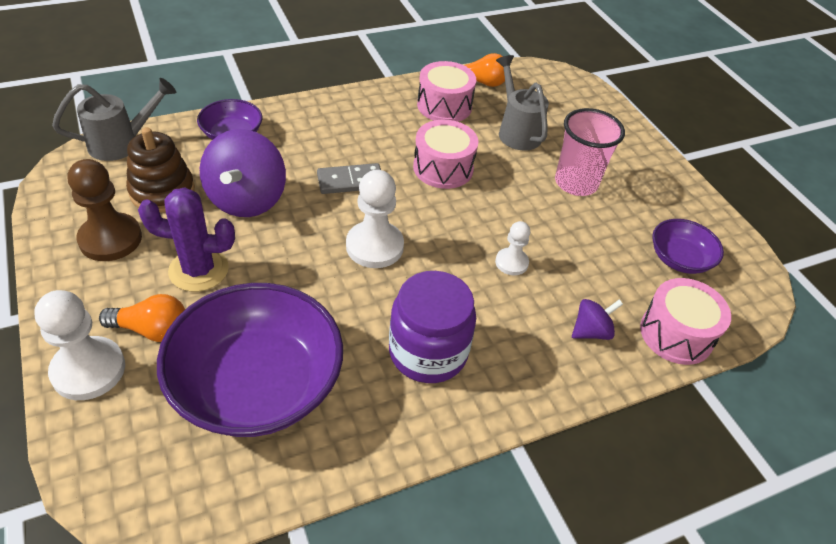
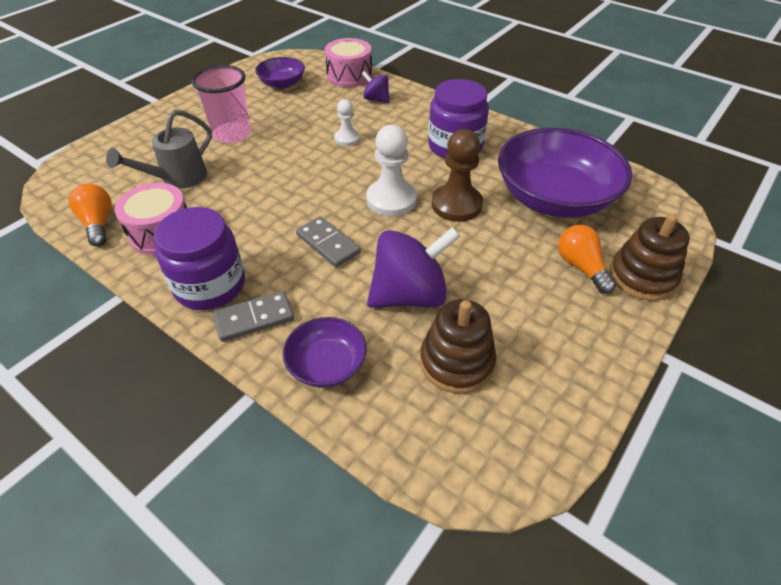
camera: 115 degrees left, 0 degrees up
(88, 370) = (642, 277): white pawn -> brown stacking toy
(110, 239) = (543, 355): brown pawn -> brown pawn (456, 205)
(122, 143) = (423, 459): grey watering can -> none
(198, 270) = (509, 276): purple cactus -> none
(307, 119) = (254, 318): none -> grey domino
(361, 111) = (210, 285): none -> purple jar
(443, 168) = (265, 200): pink drum -> none

